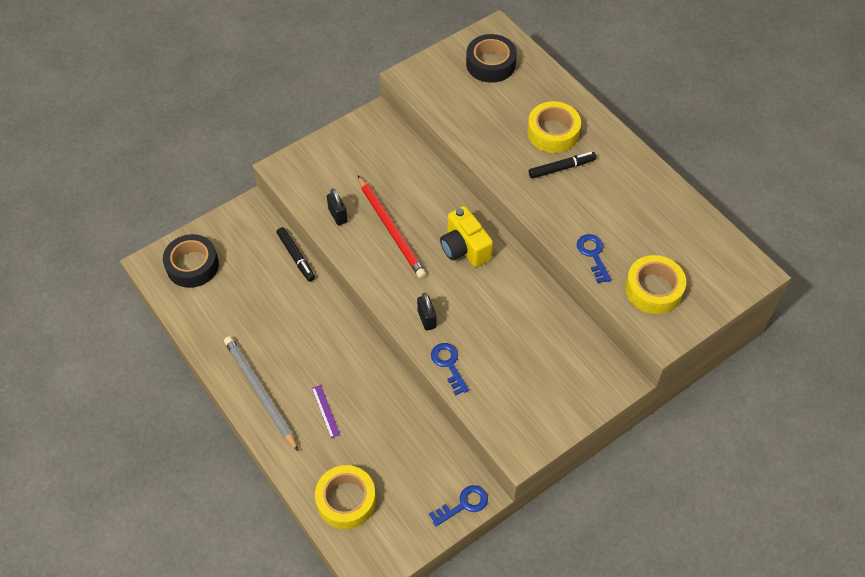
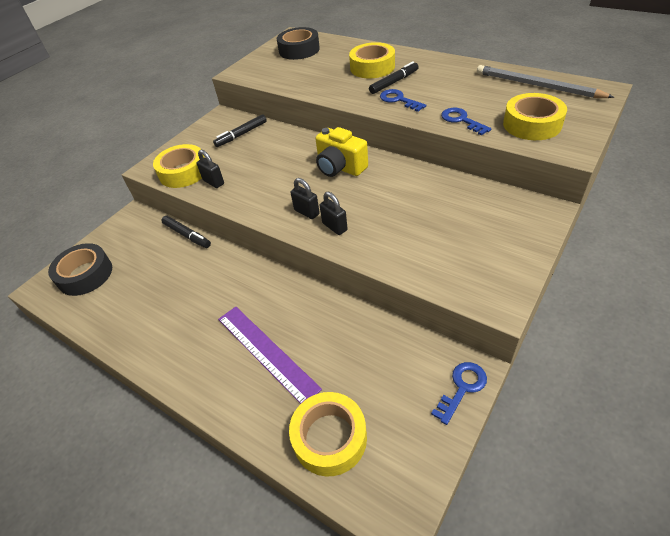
camera: 15 degrees left, 10 degrees down
(260, 392) = (188, 361): grey pencil -> grey pencil (537, 85)
(313, 189) = (183, 172): none -> yellow tape
(325, 411) = (266, 352): purple ruler -> purple ruler, size x2.09
(387, 157) = (241, 134): none -> black marker
(391, 229) = (267, 176): red pencil -> none
(409, 291) = (306, 212): none -> black padlock
(448, 365) = (377, 254): blue key -> blue key (399, 100)

